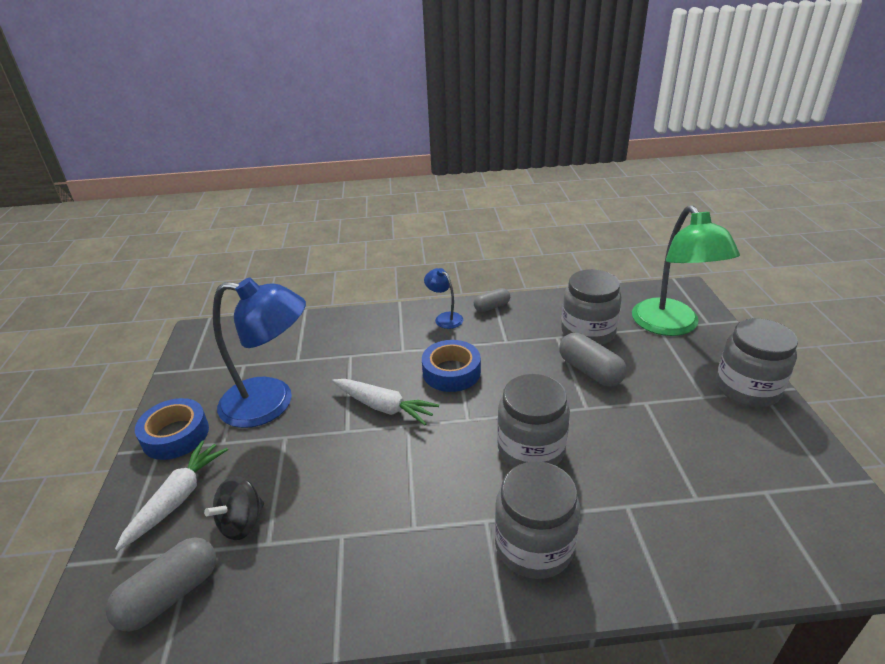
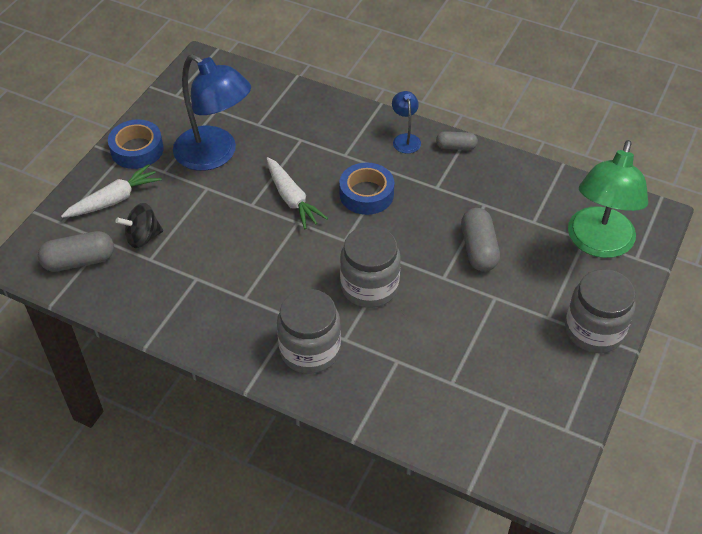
camera: 30 degrees right, 15 degrees up
(588, 332) = (515, 213): grey jar -> none

